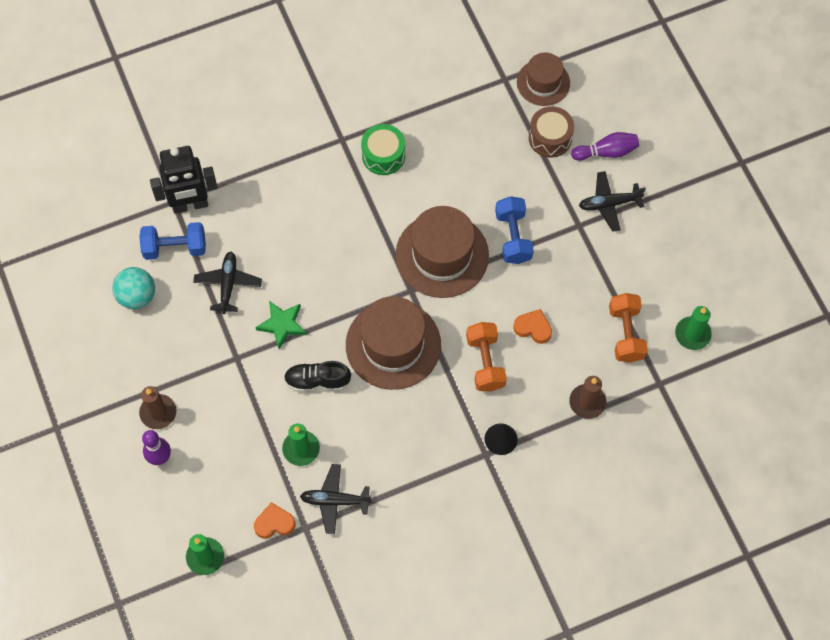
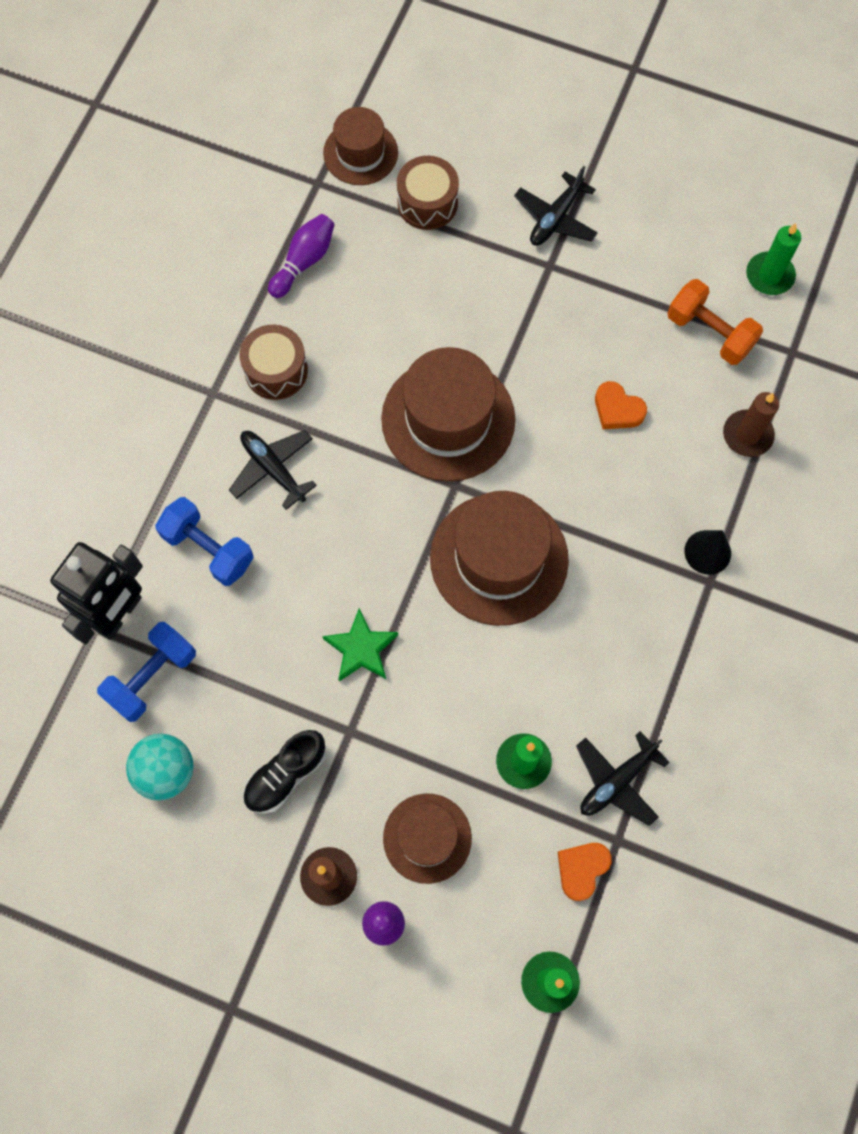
camera: 45 degrees left, 5 degrees up
(219, 439) = (427, 838): none -> brown hat
(228, 284) = (255, 661): black plane -> black plane (273, 469)
(317, 381) = (462, 672): black shoe -> black shoe (286, 775)
(383, 155) = (276, 370): green drum -> brown drum
(485, 362) = (609, 489): orange dumbbell -> none
(513, 237) = (499, 336): blue dumbbell -> blue dumbbell (208, 549)
(533, 328) = (617, 410): orange heart -> orange heart turned 120 degrees counterclockwise
(606, 152) = (497, 169): purple bowling pin -> purple bowling pin (304, 262)

